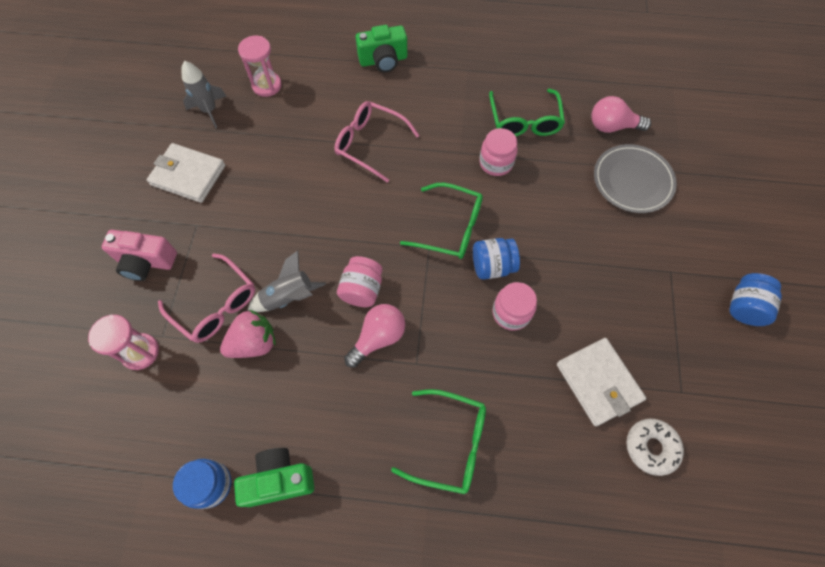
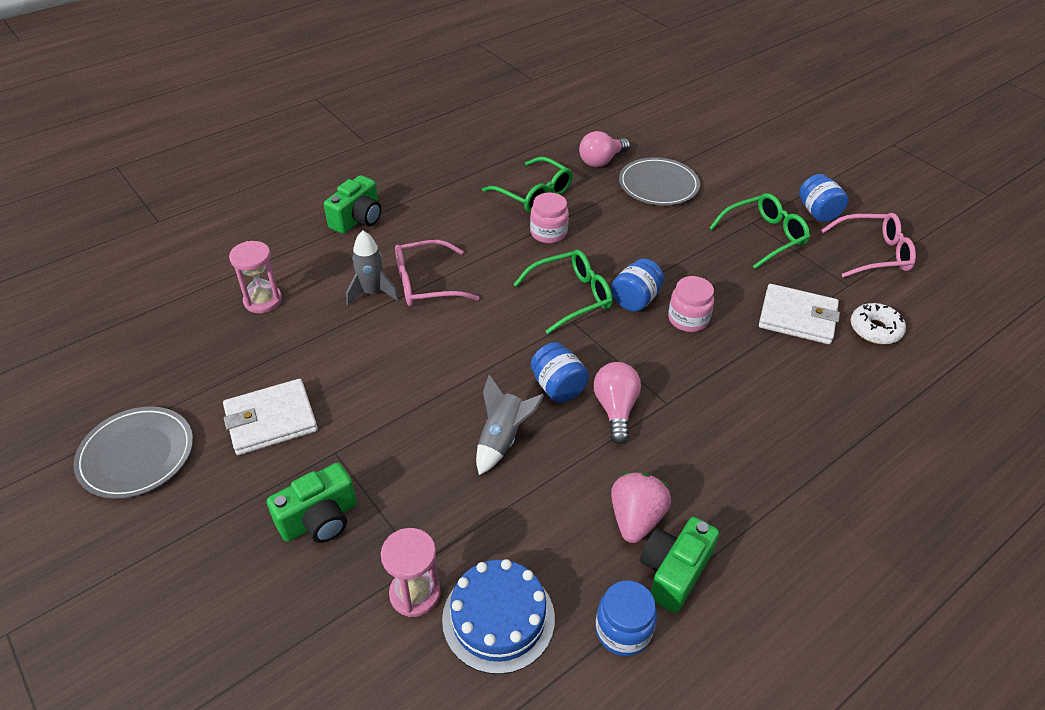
camera: 45 degrees left, 20 degrees down
(110, 144) = (136, 455): none -> grey plate
(146, 262) = (319, 519): pink camera -> green camera
(161, 409) = (498, 618): none -> blue cake
(209, 110) = (224, 356): grey rocket -> grey rocket (372, 293)
(216, 305) = (442, 497): pink glasses -> pink glasses (873, 254)
(254, 343) = (517, 496): pink strawberry -> pink strawberry (636, 519)
(362, 290) = (558, 387): pink jar -> blue jar
(450, 443) = (759, 433): green glasses -> green glasses (764, 236)

